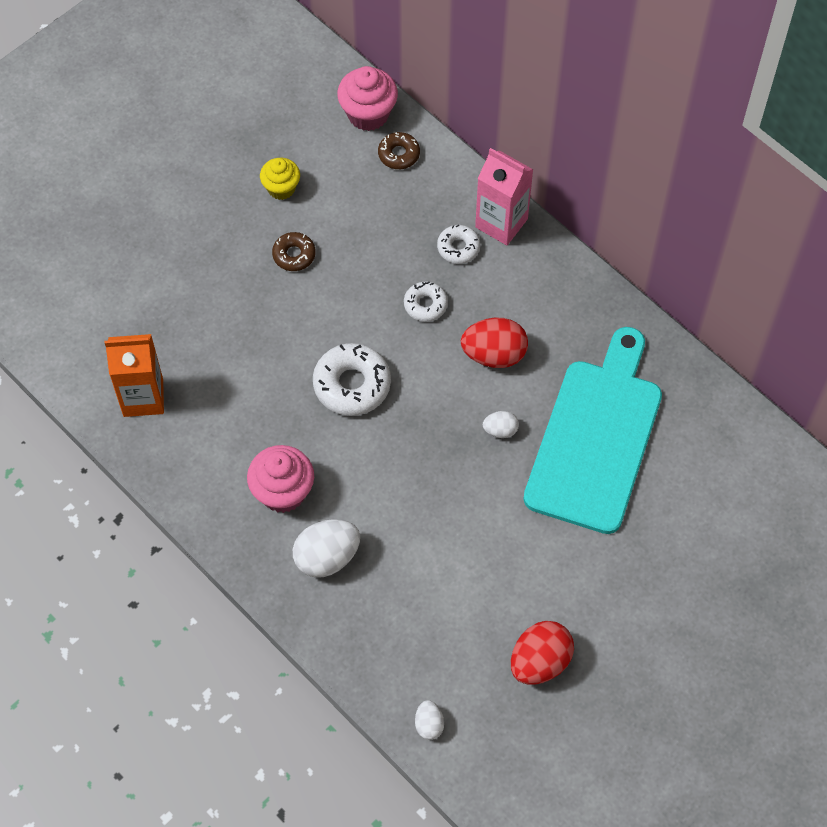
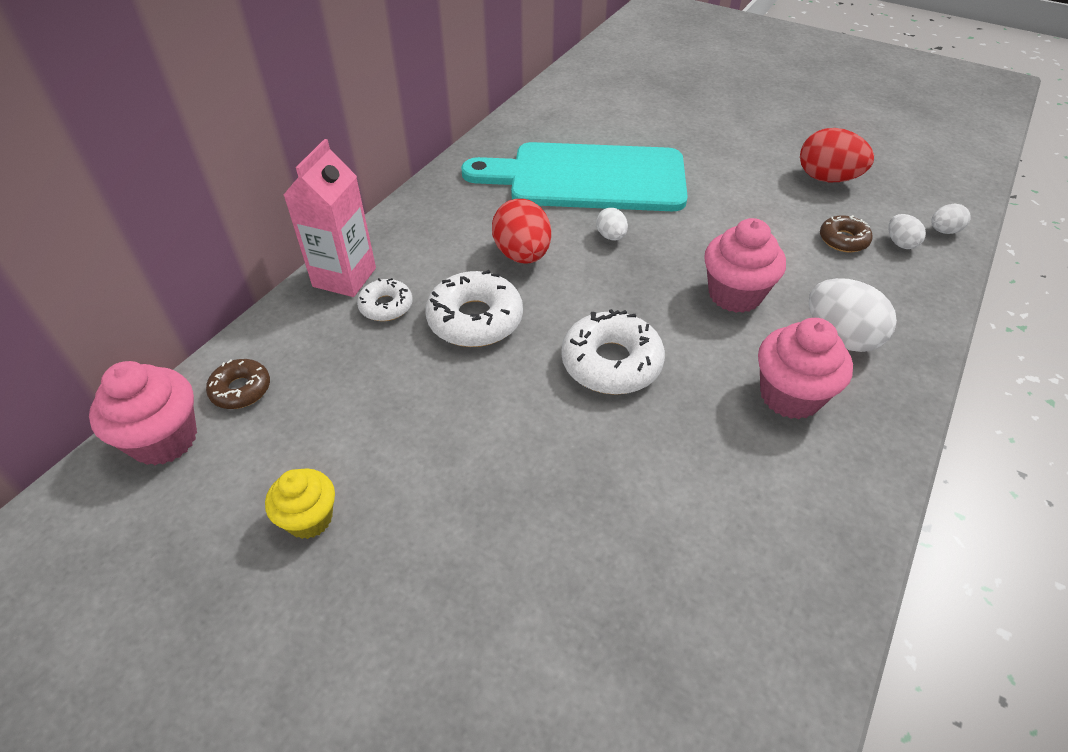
camera: 105 degrees left, 15 degrees down
(143, 397) = (750, 611): orange carton -> none
(294, 255) = (431, 471): brown donut -> brown donut (843, 240)
(398, 500) = (735, 294): none -> pink cupcake
(423, 673) = (900, 243): none -> white egg
(425, 305) = (475, 319): white donut -> white donut, size x1.74

